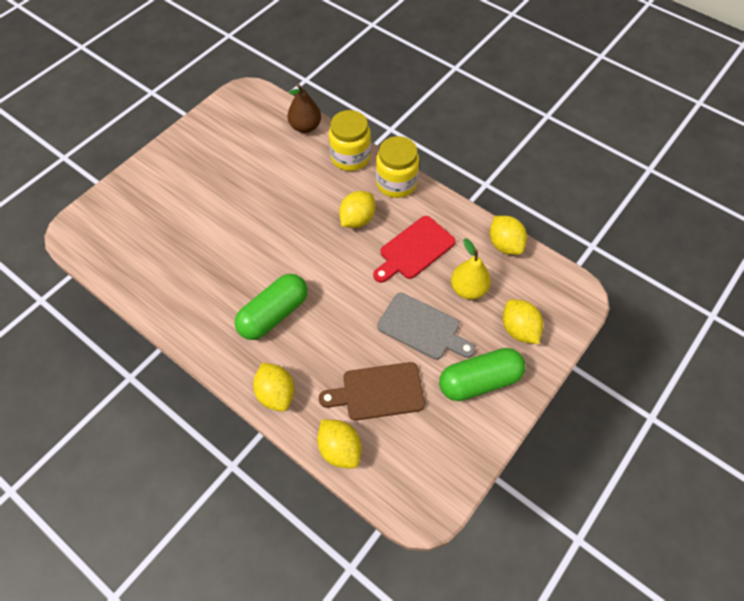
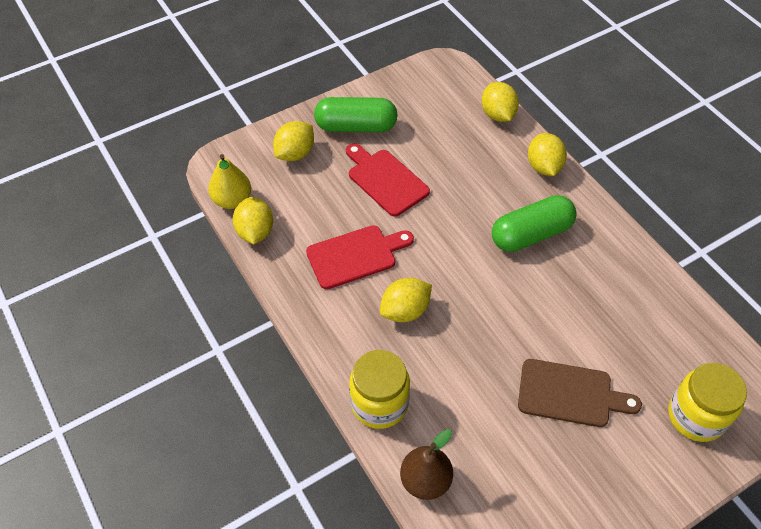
camera: 160 degrees left, 5 degrees down
(378, 391) = (449, 143): brown cutting board -> brown cutting board (570, 394)
(396, 183) = (336, 344): yellow jar -> yellow jar (696, 416)
(422, 328) = (385, 180): grey cutting board -> red cutting board
(468, 289) = (321, 200): yellow pear -> yellow pear (232, 200)
(519, 329) = (295, 153): yellow lemon -> yellow lemon turned 45 degrees clockwise

